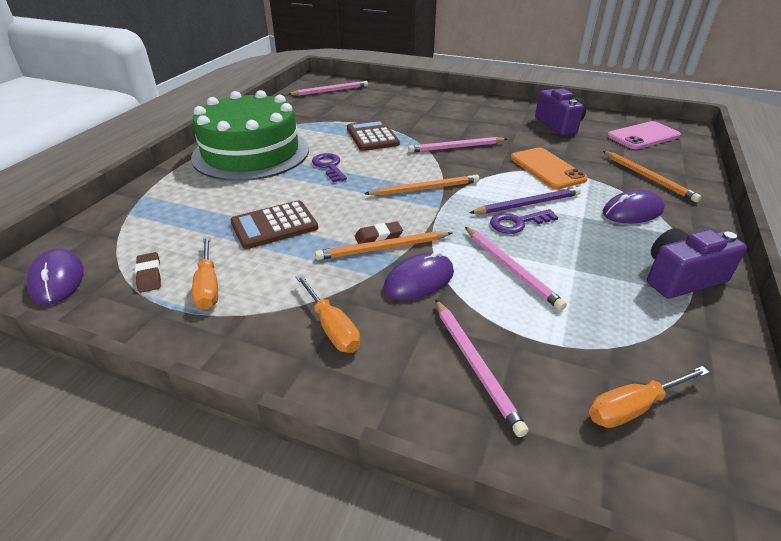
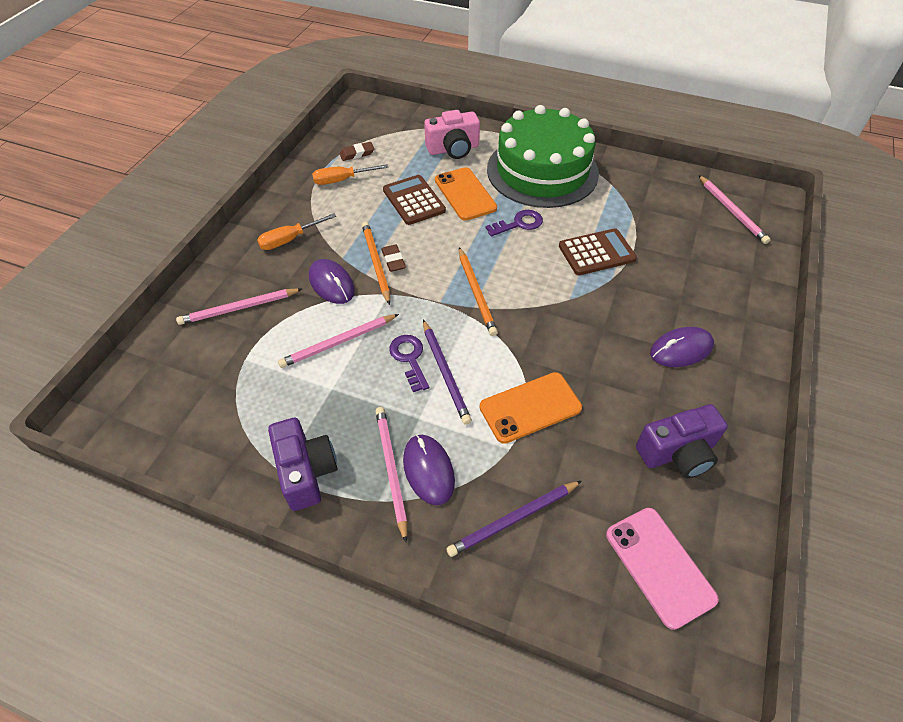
camera: 90 degrees right, 15 degrees up
(57, 280) = (357, 120): purple mouse -> purple mouse (681, 349)
(184, 200) = (453, 149): none -> pink camera
(273, 193) = (465, 194): none -> orange phone
(456, 147) = (578, 325): pink pencil -> pink pencil (391, 470)
(633, 407) = (181, 386): orange screwdriver -> none
(648, 178) = (513, 519): orange pencil -> purple pencil

